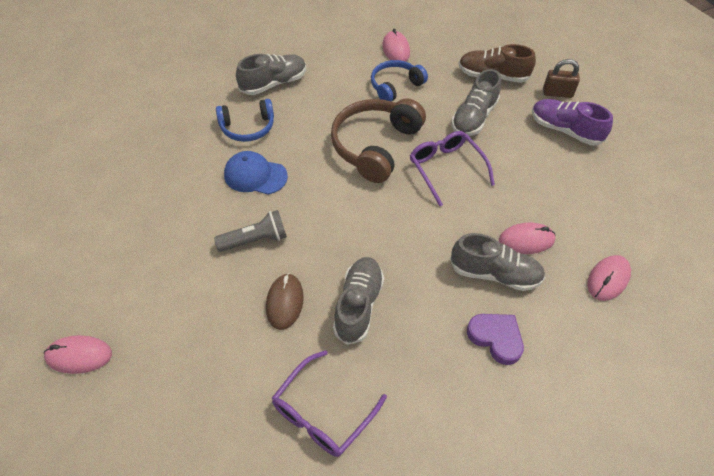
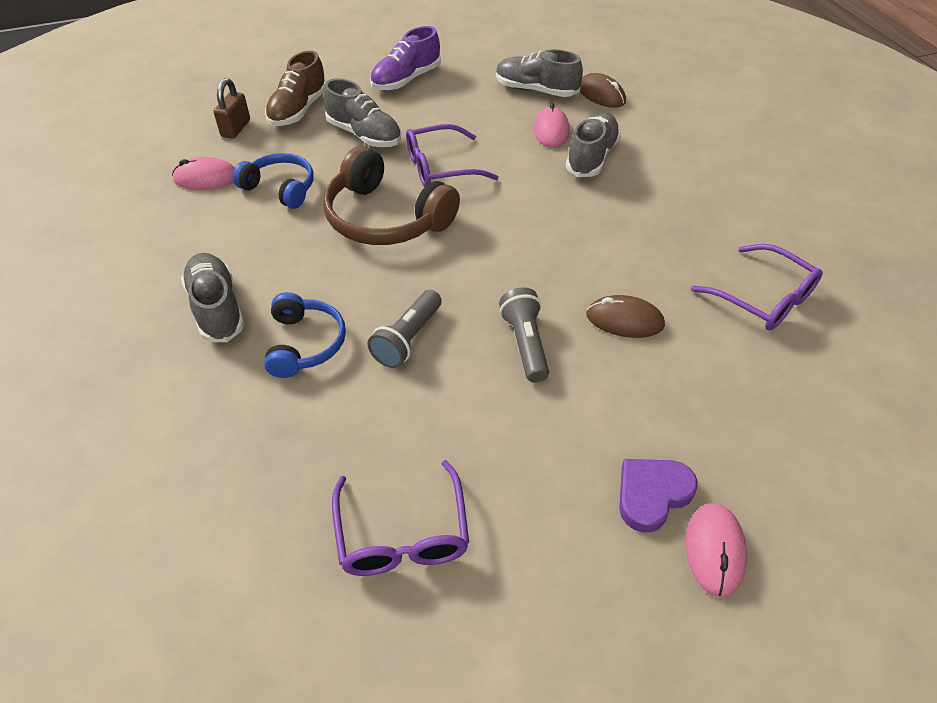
camera: 80 degrees left, 5 degrees down
(109, 194) = (402, 533): none -> purple glasses
(255, 175) = (407, 339): blue cap -> grey flashlight
(358, 305) = (629, 258): grey shoe -> grey shoe (536, 90)
(395, 86) = (281, 188): blue headphones -> blue headphones turned 150 degrees clockwise
(496, 338) = (667, 169): purple heart -> purple heart (652, 494)
(557, 93) = (347, 73): brown padlock -> brown padlock (236, 128)
(608, 279) = (601, 95): pink mouse -> brown mouse

